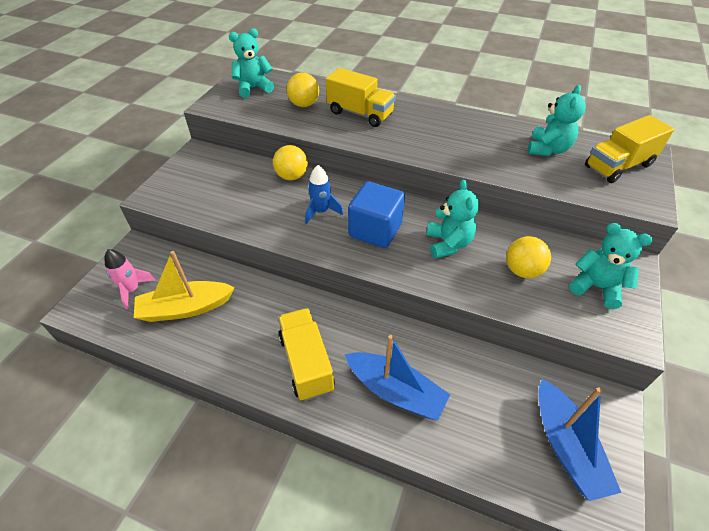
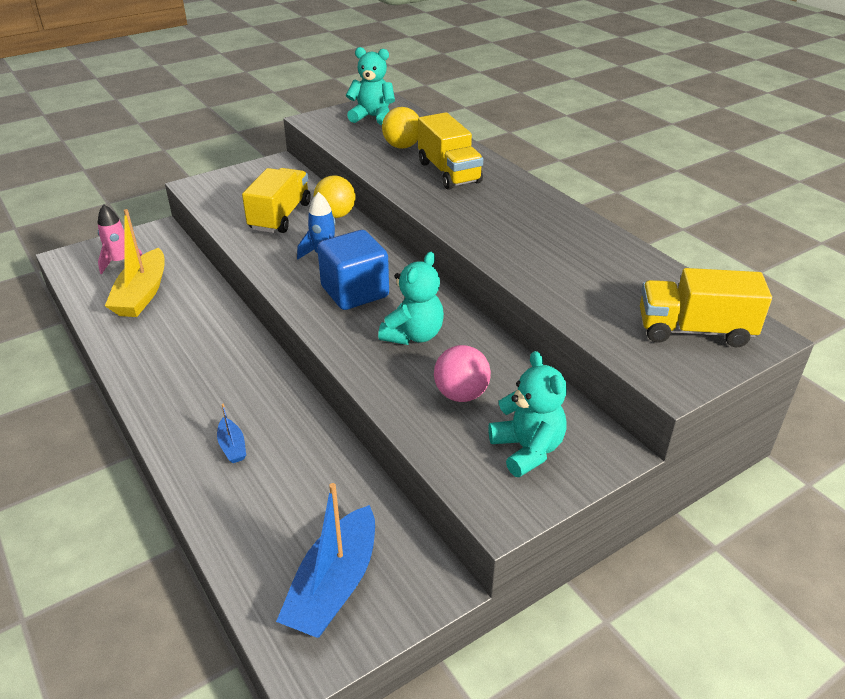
camera: 35 degrees right, 10 degrees down
(185, 308) = (142, 294): yellow boat -> yellow boat turned 105 degrees counterclockwise
(306, 363) = (186, 383): yellow truck -> yellow truck (280, 216)
(395, 391) = (232, 446): blue boat -> blue boat, size x0.47
(522, 270) = (461, 394): yellow ball -> pink ball
(548, 149) = (623, 280): turquoise teddy bear -> none

